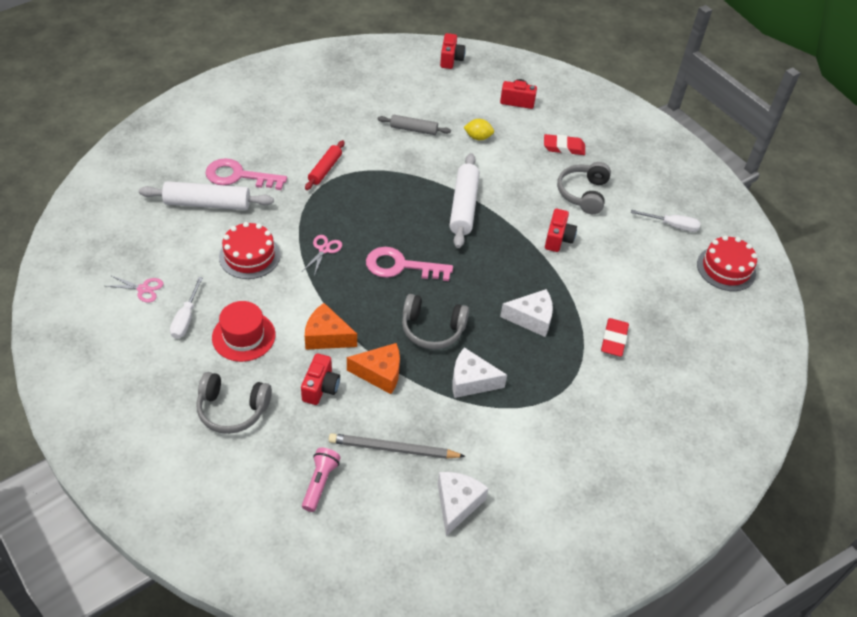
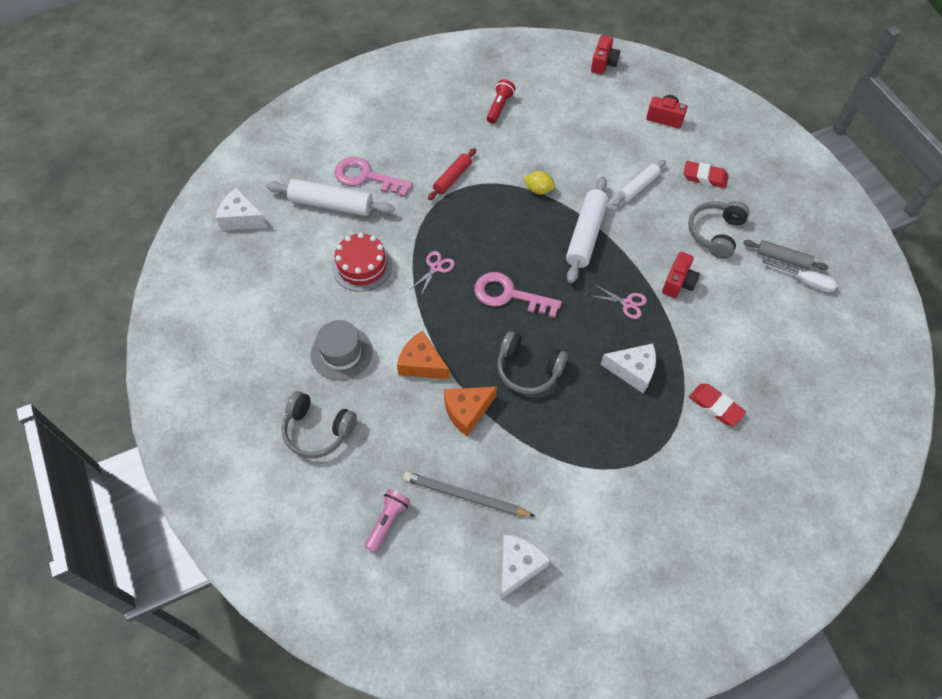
camera: 15 degrees right, 10 degrees up
(143, 289) = (255, 290): pink scissors -> pink scissors (627, 303)
(186, 318) = (290, 327): white screwdriver -> none
(243, 336) = (341, 353): red hat -> grey hat
(320, 387) = (406, 419): red camera -> none
(359, 104) = (499, 107): none -> red flashlight
(380, 373) = (467, 411): orange cheese -> orange cheese turned 135 degrees clockwise
(413, 129) = (550, 141): grey rolling pin -> grey rolling pin (782, 259)
(471, 381) = (557, 433): white cheese -> white cheese (241, 218)
(478, 137) = (615, 157): yellow lemon -> yellow lemon (538, 190)
(504, 161) = (638, 187): none -> white rolling pin
(614, 340) = (715, 406): red eraser -> red eraser turned 75 degrees counterclockwise
(726, 268) = (856, 339): red cake -> none

